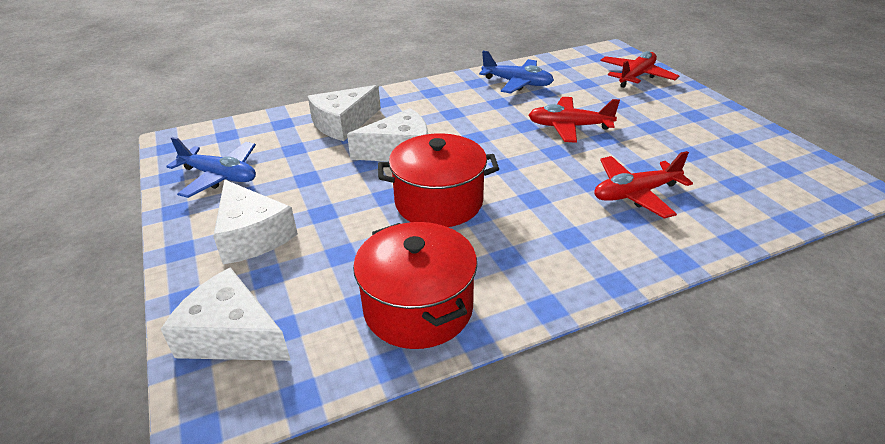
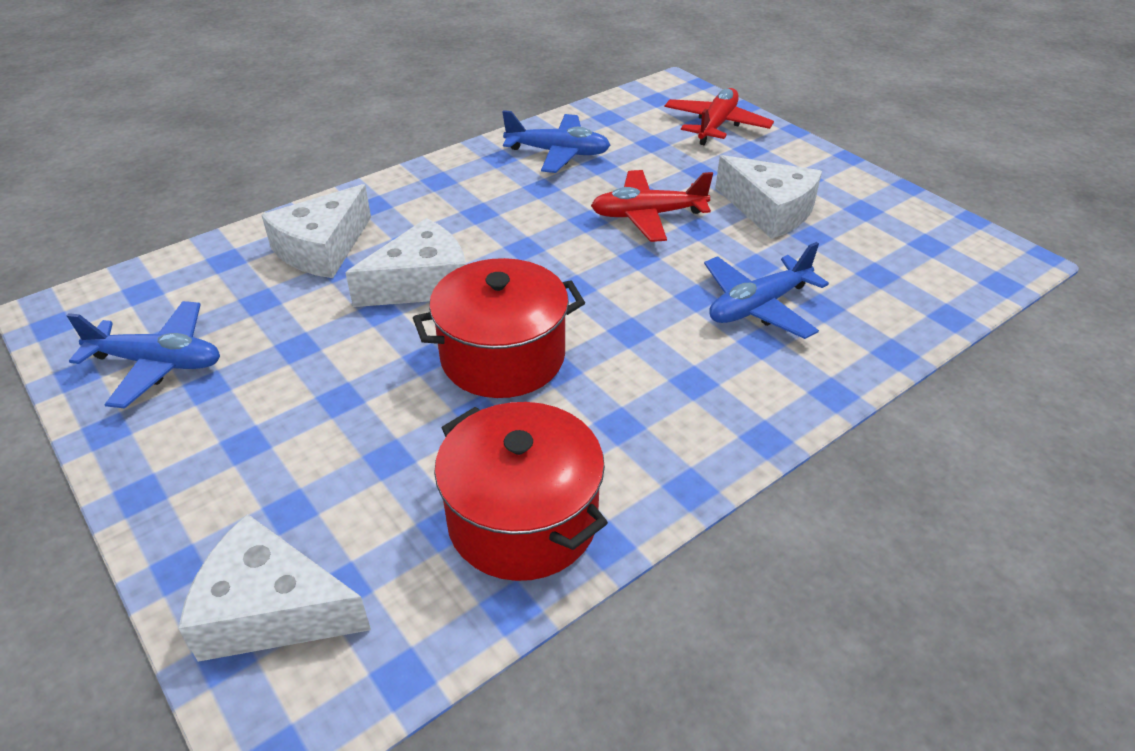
camera: 15 degrees left, 5 degrees up
(252, 235) = (245, 451): white cheese -> white cheese (769, 210)
(635, 194) = (758, 306): red plane -> blue plane

